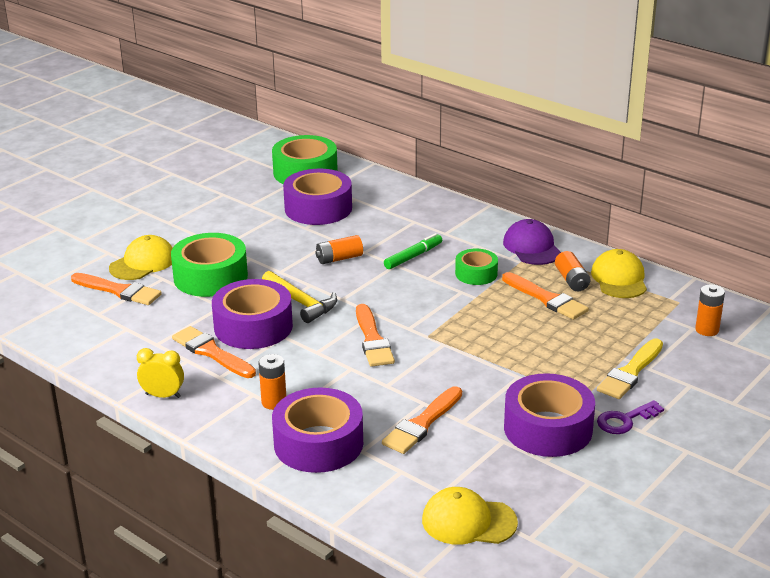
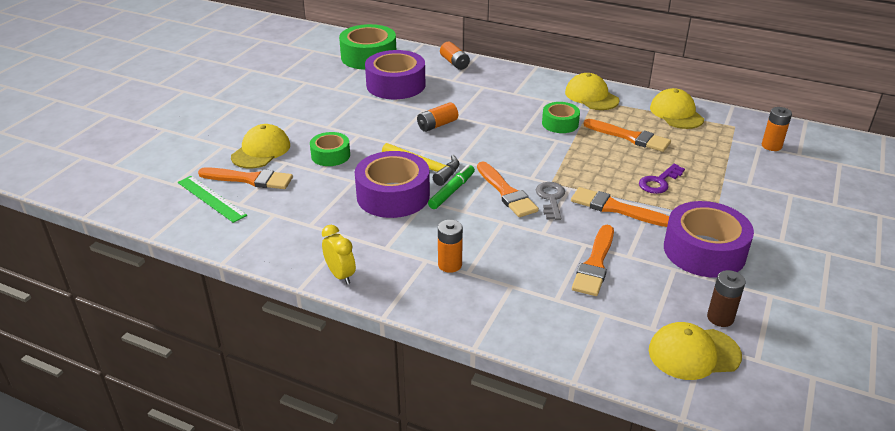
camera: 15 degrees left, 5 degrees up
(74, 305) = (211, 198): none -> green ruler
(163, 396) = (340, 275): yellow clock -> yellow clock turned 60 degrees clockwise
(210, 277) = (330, 155): green tape -> green tape, size x0.57
(211, 352) = (366, 225): orange brush -> orange brush (615, 208)
(318, 443) = (513, 299): purple tape -> none
(413, 256) = (499, 115): green marker -> green marker (452, 191)
(416, 352) = (551, 198): none -> grey key
(519, 494) = (720, 318): none -> brown battery
(532, 247) = (591, 96): purple cap -> yellow cap
(571, 280) = (640, 119): orange battery -> orange battery (454, 63)
(625, 420) = (761, 233): purple key -> purple key (659, 182)
(630, 372) = (737, 190): yellow brush -> none

